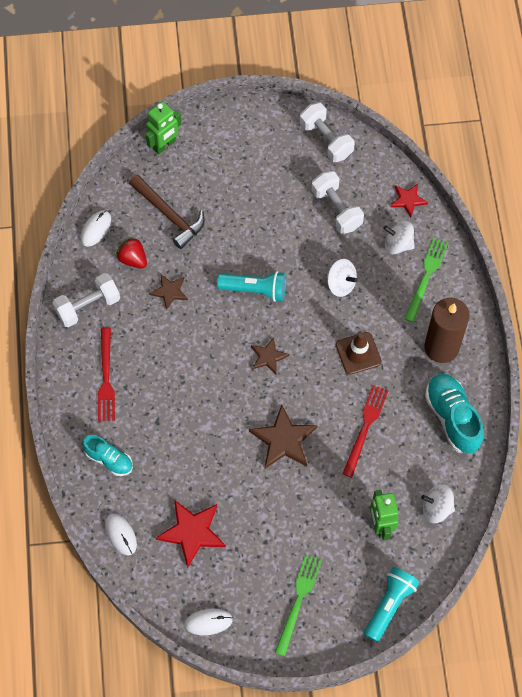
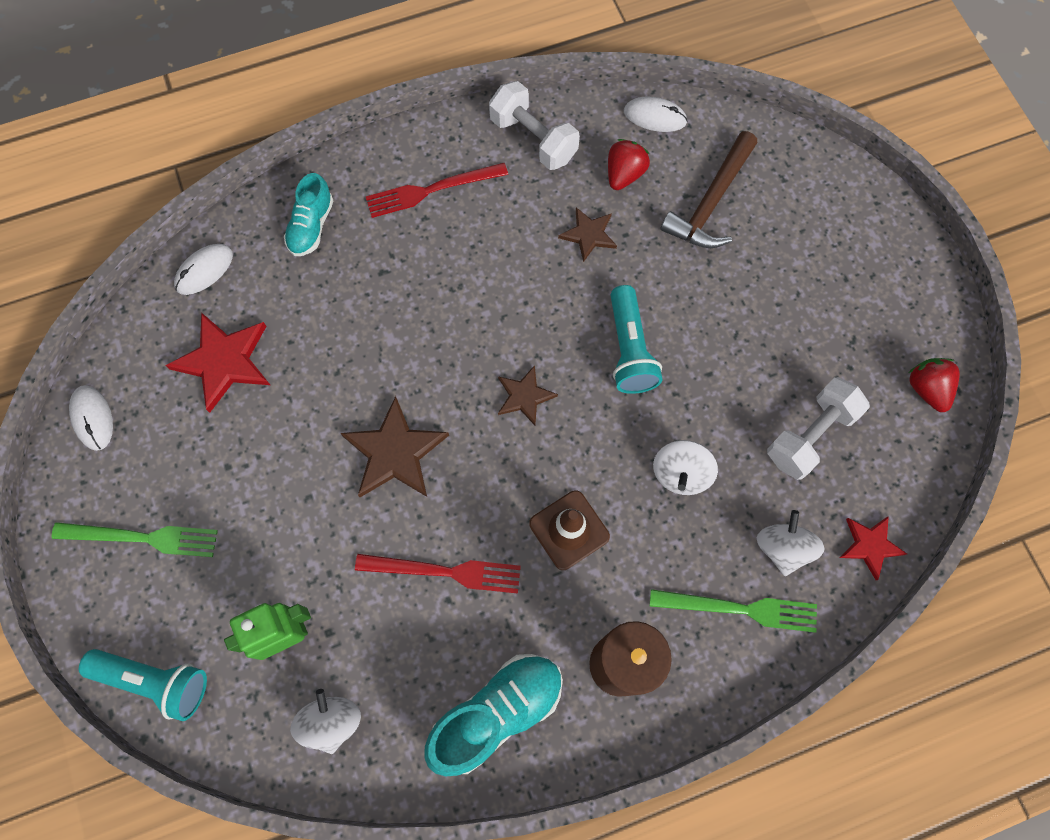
camera: 75 degrees right, 5 degrees up
(164, 145) = (821, 166): green robot -> none
(326, 140) = (927, 389): white dumbbell -> red strawberry

